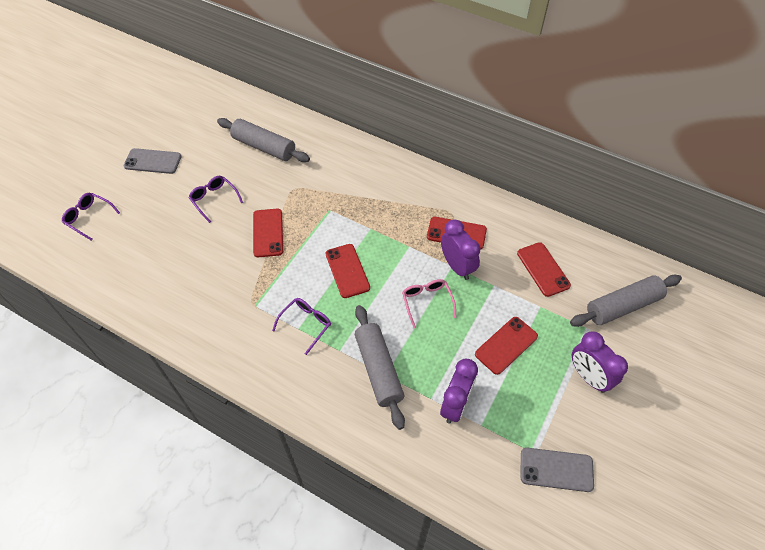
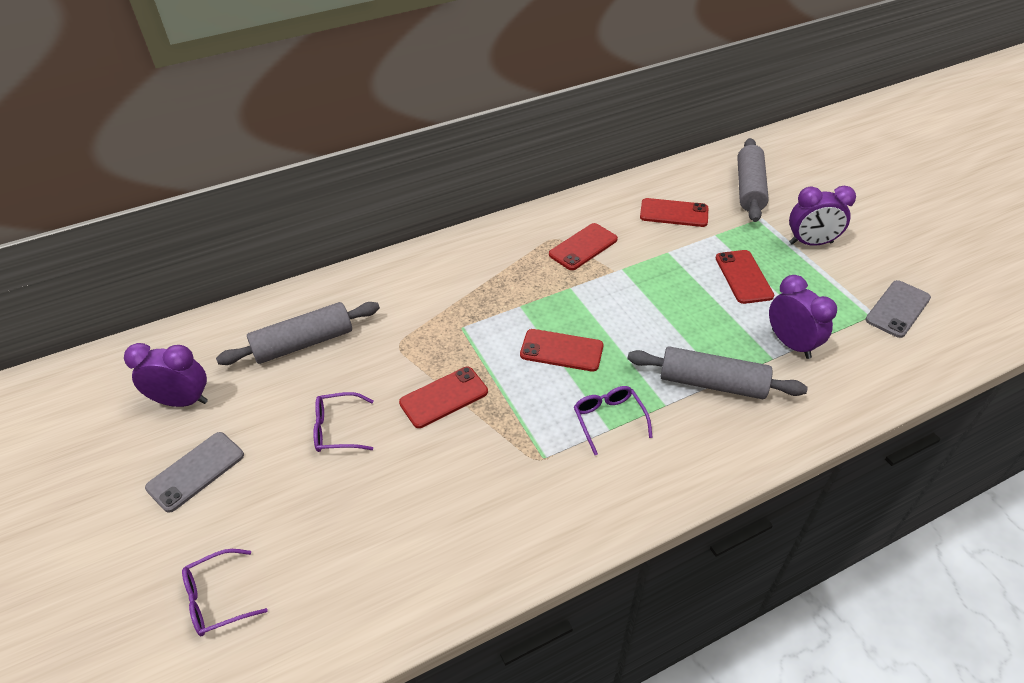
camera: 55 degrees left, 10 degrees down
(268, 233) = (444, 397): red phone -> red phone turned 60 degrees counterclockwise
(427, 302) = (653, 307): pink glasses -> none
(457, 266) = (625, 265): purple clock -> purple clock (182, 401)

